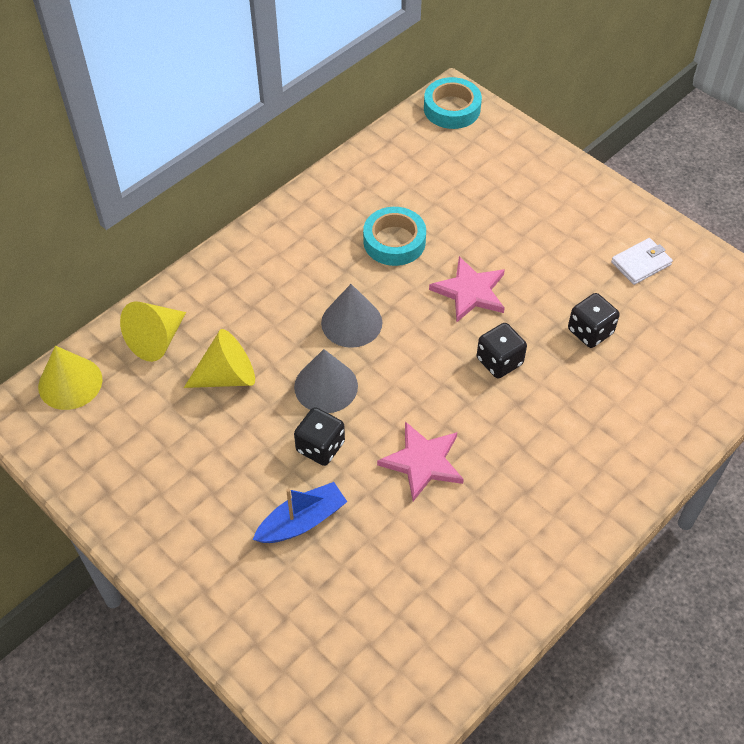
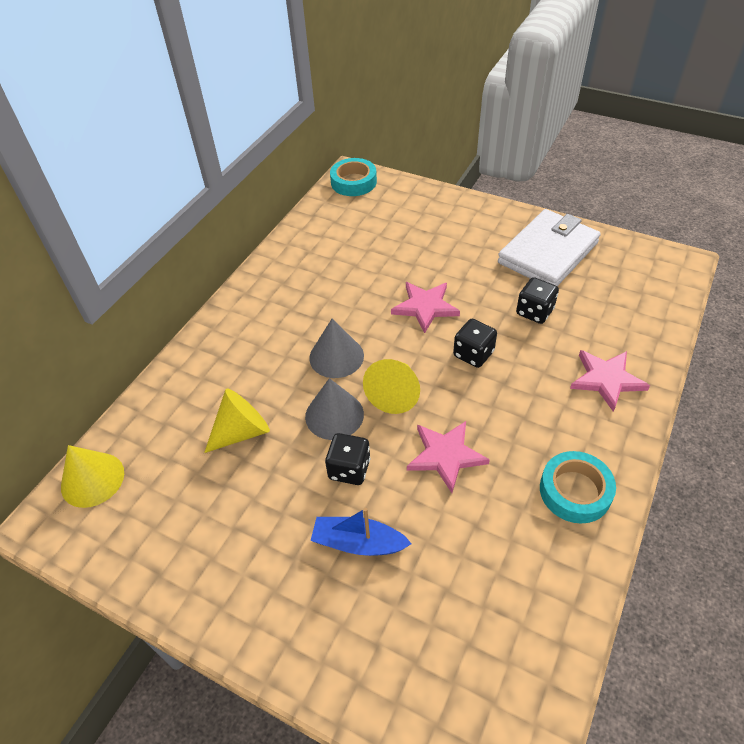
camera: 15 degrees left, 5 degrees down
(156, 340) = (165, 418): yellow cone -> yellow cone (395, 394)
(302, 521) = (358, 543): blue boat -> blue boat turned 120 degrees counterclockwise
(394, 241) = (347, 285): turquoise tape -> turquoise tape (575, 491)
(632, 432) = (606, 380): none -> pink star
(641, 263) = (548, 253): white wallet -> white wallet, size x2.18

